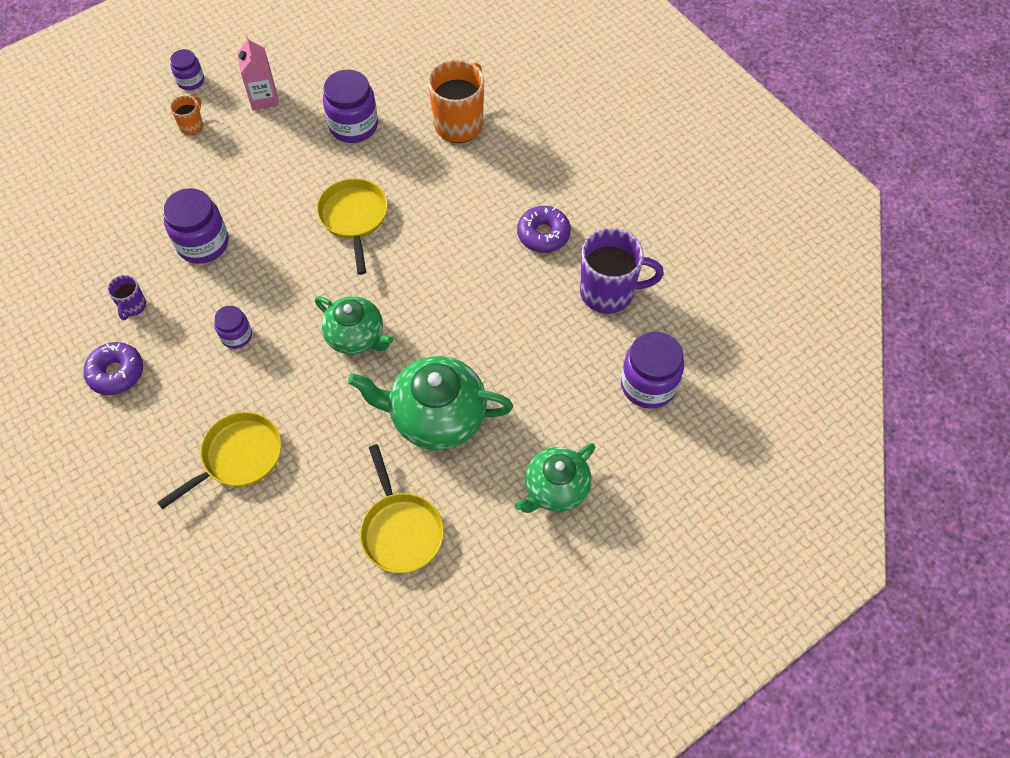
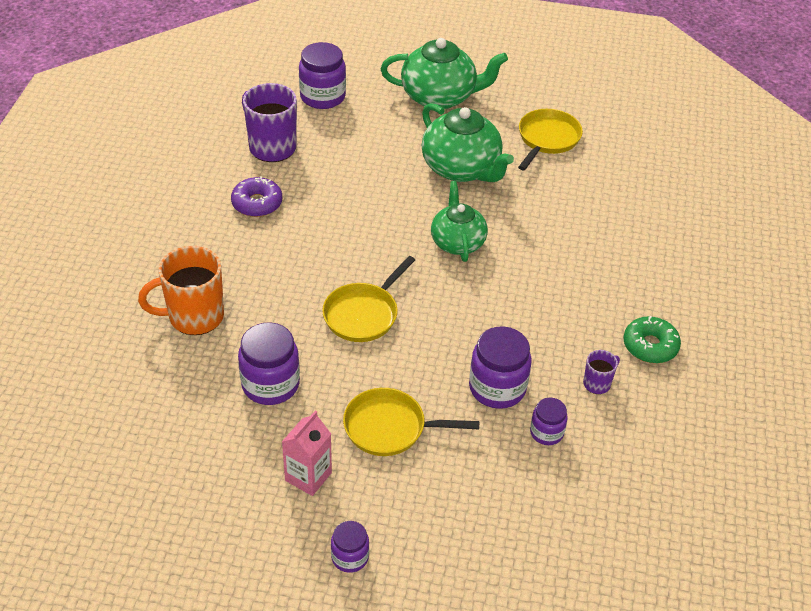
camera: 135 degrees left, 15 degrees down
(116, 373) = (650, 346): purple donut -> green donut
(192, 126) = (398, 504): orange mug -> none
(236, 336) = (538, 304): purple jar -> purple jar (546, 433)
(238, 457) = (609, 236): yellow pan -> yellow pan (390, 428)
(555, 489) = (439, 97): green teapot -> green teapot, size x1.51

